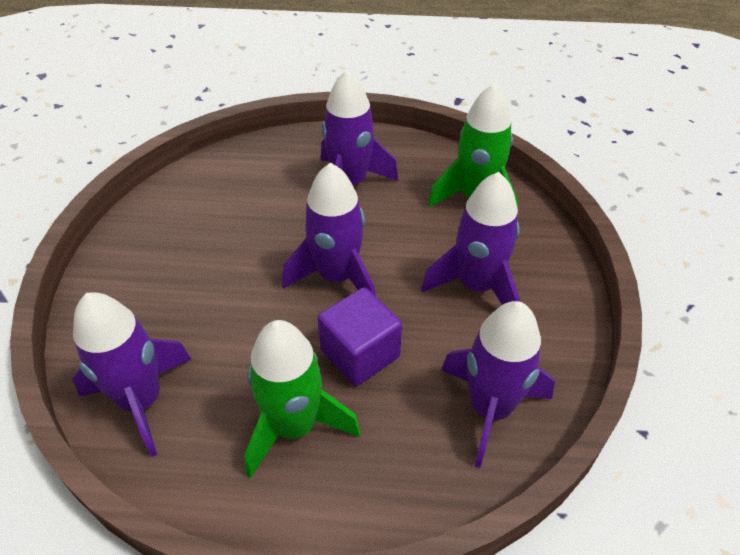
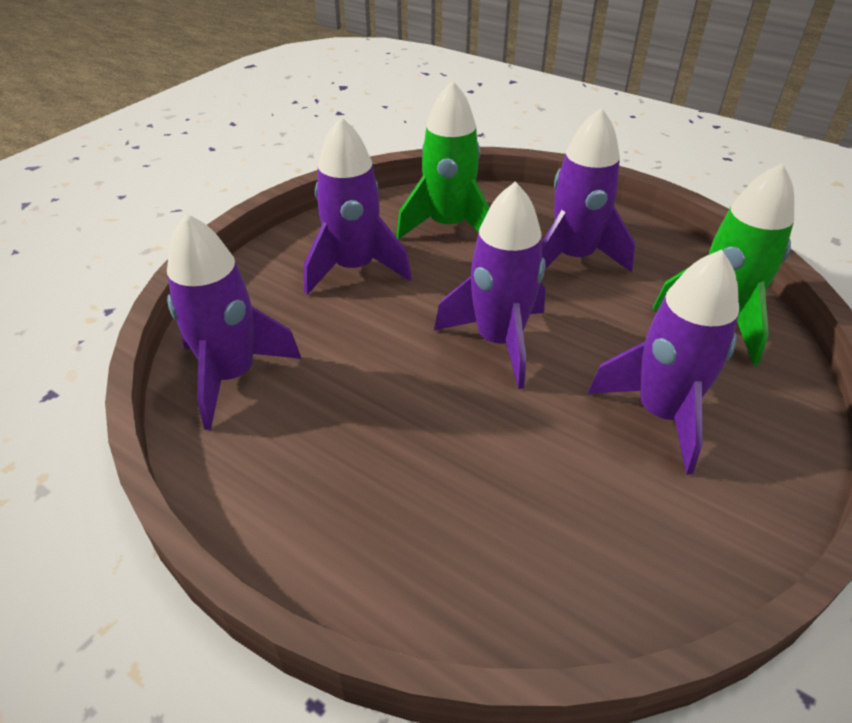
camera: 30 degrees right, 5 degrees down
(295, 426) = (356, 467): green rocket -> green rocket (448, 226)
(360, 353) = (474, 426): purple cube -> none
(490, 409) = (593, 556): purple rocket -> purple rocket (354, 268)

